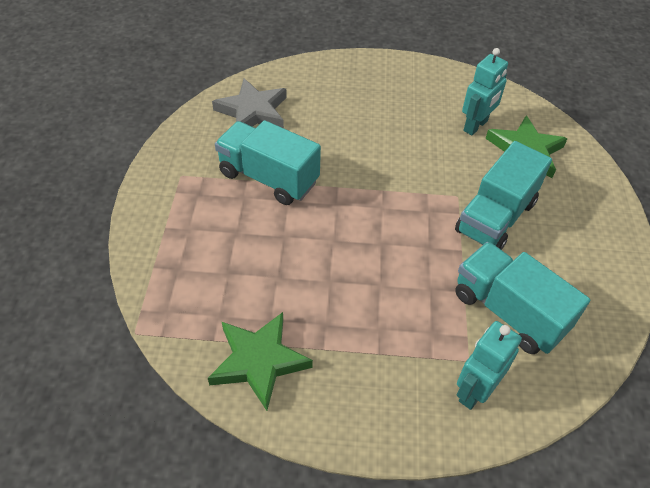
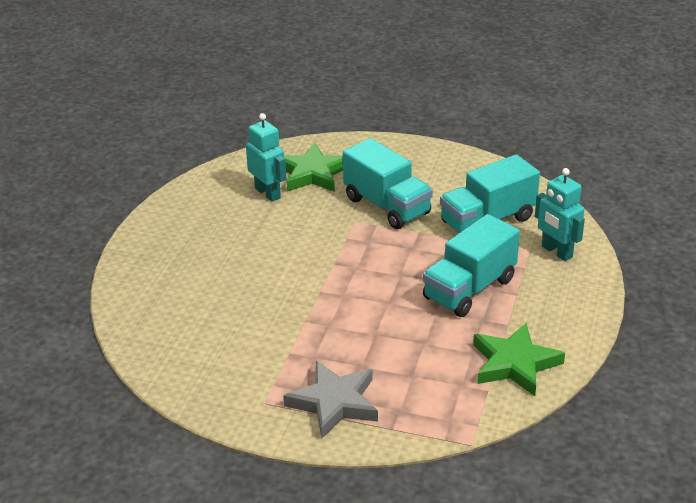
camera: 75 degrees left, 15 degrees down
(253, 111) = (181, 338): grey star -> grey star (334, 402)
(268, 178) = (292, 336): turquoise truck -> turquoise truck (469, 289)

